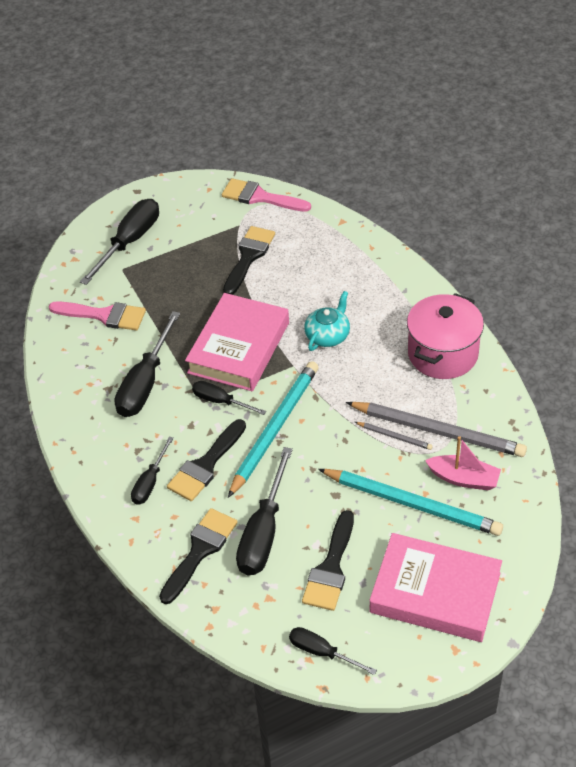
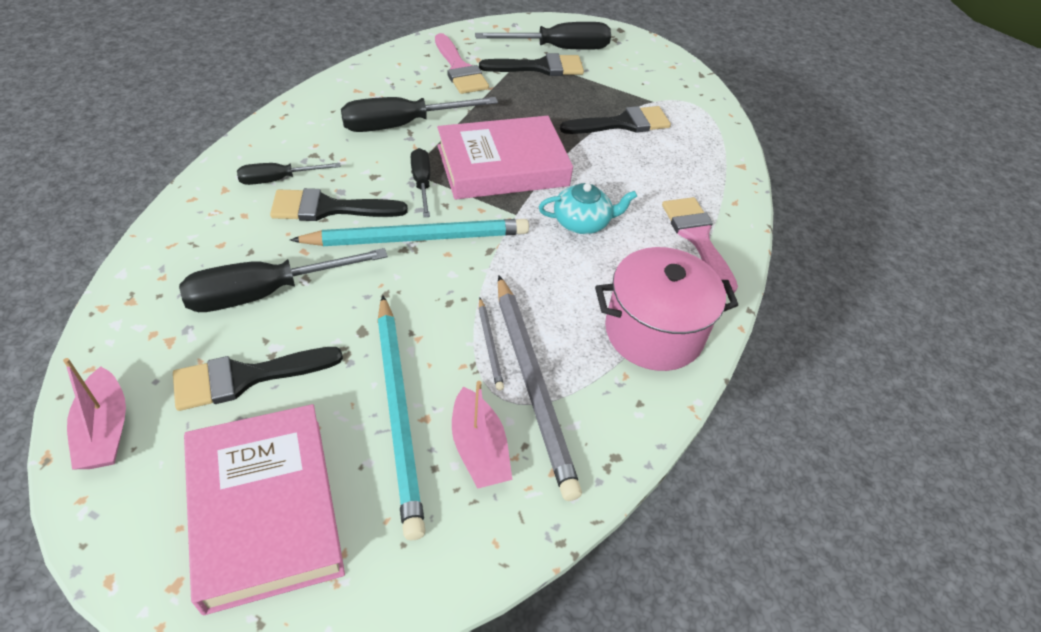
camera: 45 degrees right, 0 degrees up
(200, 551) = (207, 254): black brush -> black brush (539, 67)
(260, 197) = (702, 100): pink brush -> pink brush (697, 238)
(322, 652) = (105, 430): black screwdriver -> pink boat

